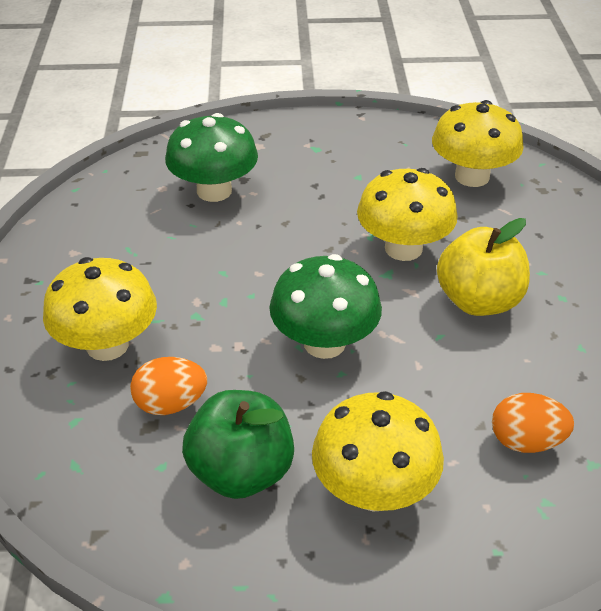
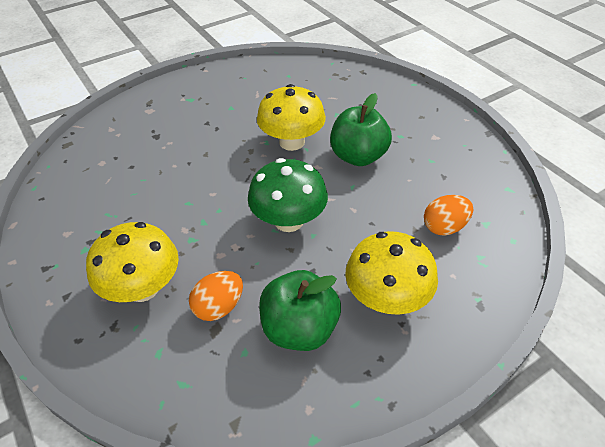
camera: 30 degrees left, 5 degrees up
(214, 191) = (141, 151): green mushroom -> none
(472, 176) = (299, 84): yellow mushroom -> none
(478, 301) = (358, 156): yellow apple -> green apple

